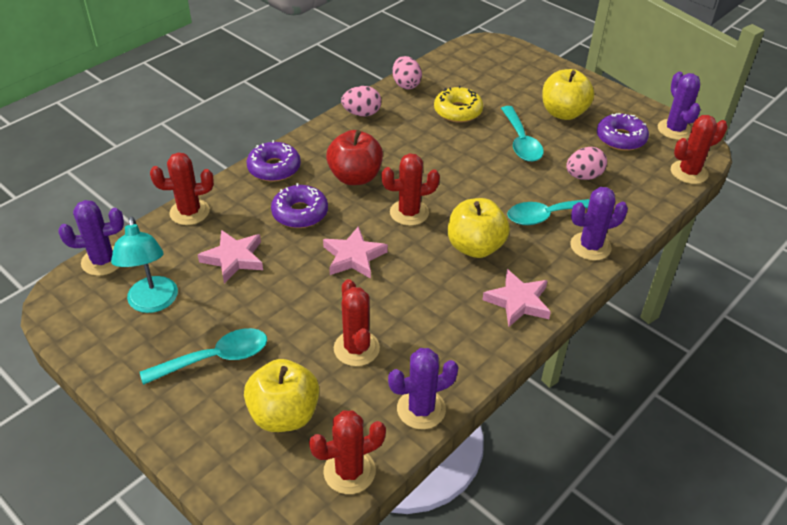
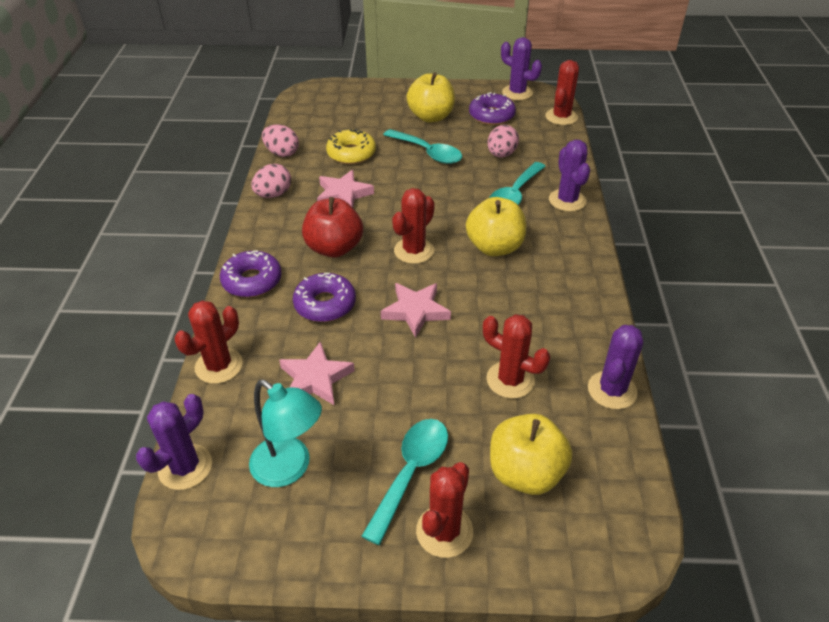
camera: 40 degrees left, 0 degrees up
(349, 471) = (627, 476): red cactus -> red cactus (444, 531)
(518, 301) = (572, 268): pink star -> pink star (343, 194)
(590, 246) = (567, 200): purple cactus -> purple cactus turned 45 degrees counterclockwise

